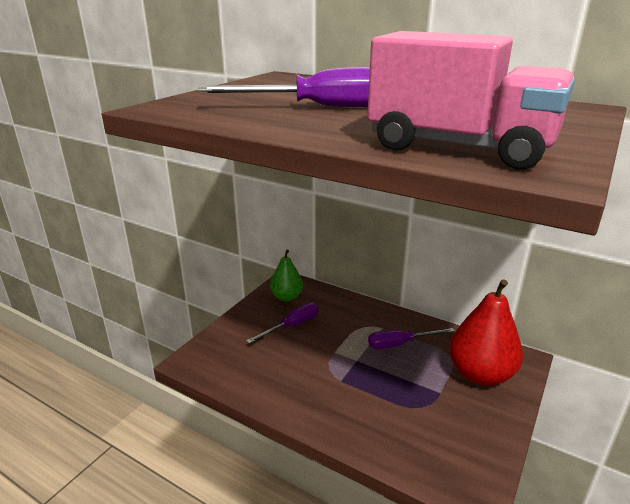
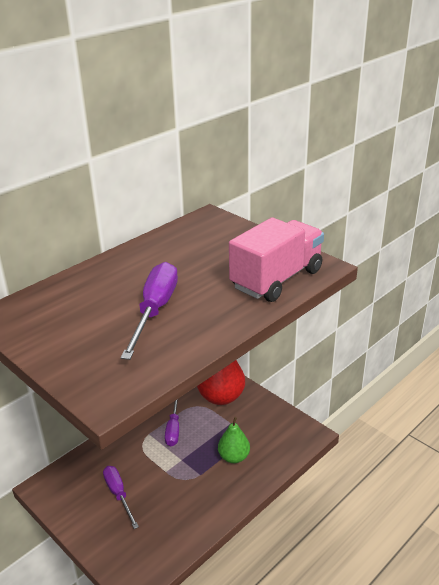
camera: 75 degrees left, 5 degrees up
(286, 297) = (70, 491): green pear -> green pear (234, 457)

